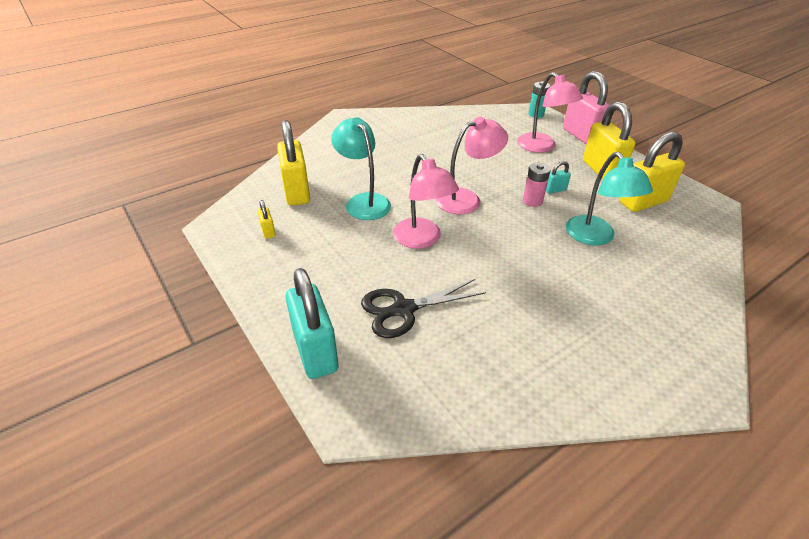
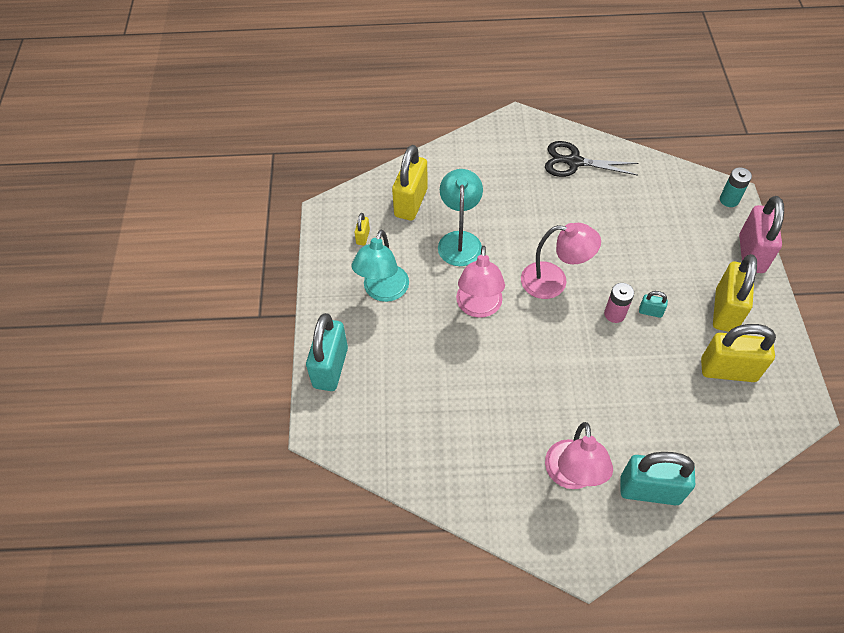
camera: 35 degrees right, 15 degrees up
(404, 309) = (414, 366): black scissors -> black scissors (574, 162)
(542, 147) = (690, 250): pink lamp -> pink lamp (571, 476)
(595, 237) = (636, 383): turquoise lamp -> turquoise lamp (383, 291)
(687, 305) = (649, 490): none -> turquoise padlock

